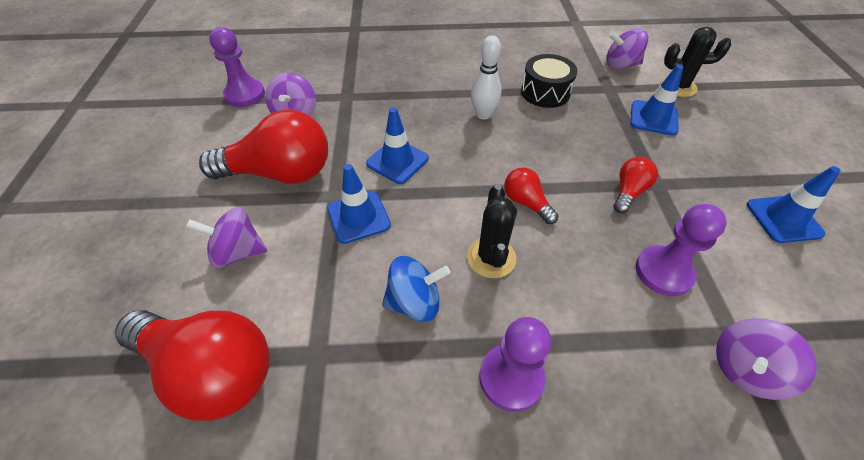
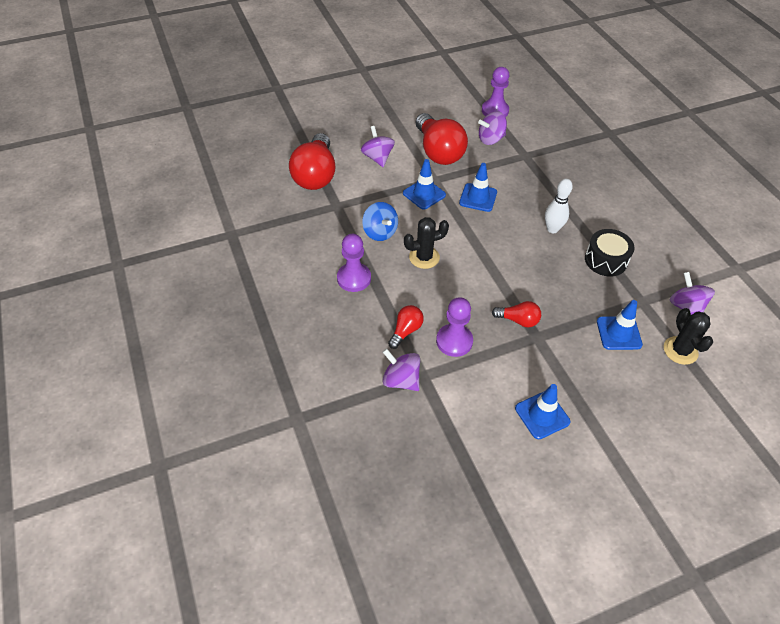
camera: 70 degrees right, 0 degrees up
(526, 203) = (477, 266): red light bulb -> red light bulb (406, 331)

